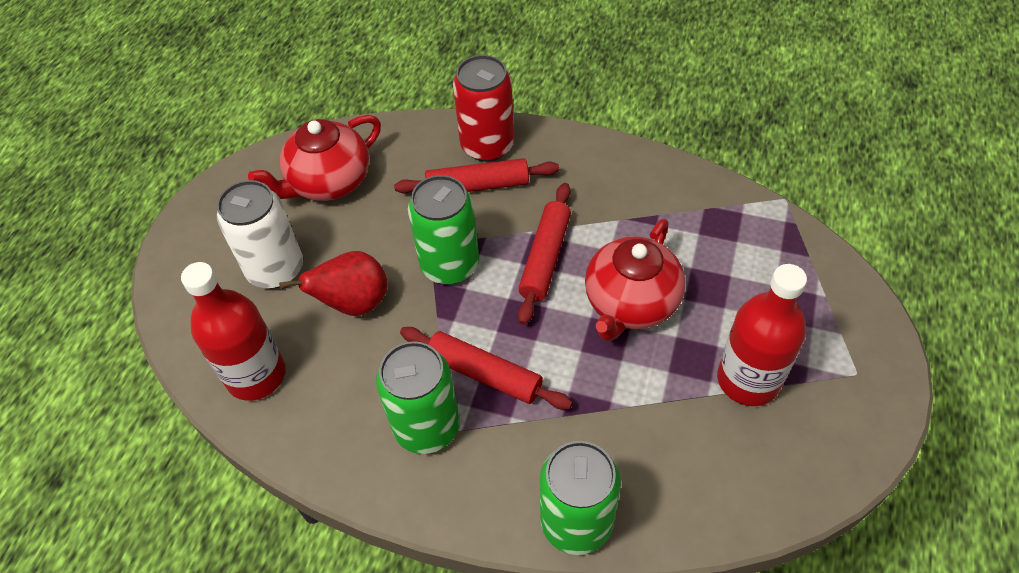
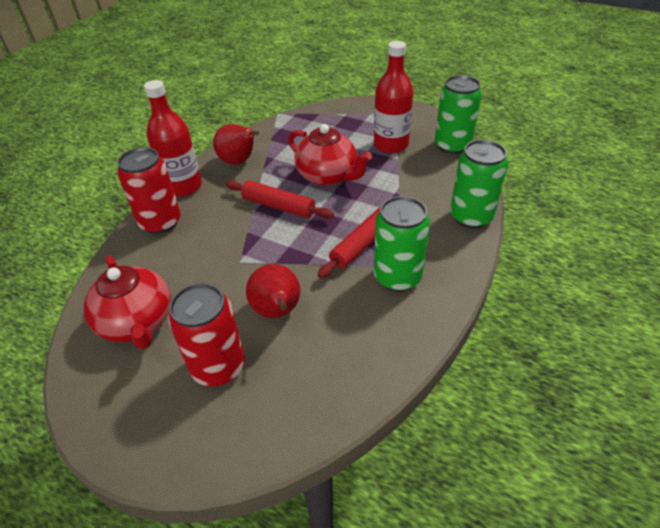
camera: 80 degrees left, 10 degrees down
(256, 375) = (328, 383): red bottle -> red bottle (183, 186)
(275, 269) = (218, 366): white can -> red can
(449, 265) = (264, 253): green can -> green can (452, 145)
(477, 186) = (197, 231): red rolling pin -> none
(635, 186) = (239, 161): none -> red pear

